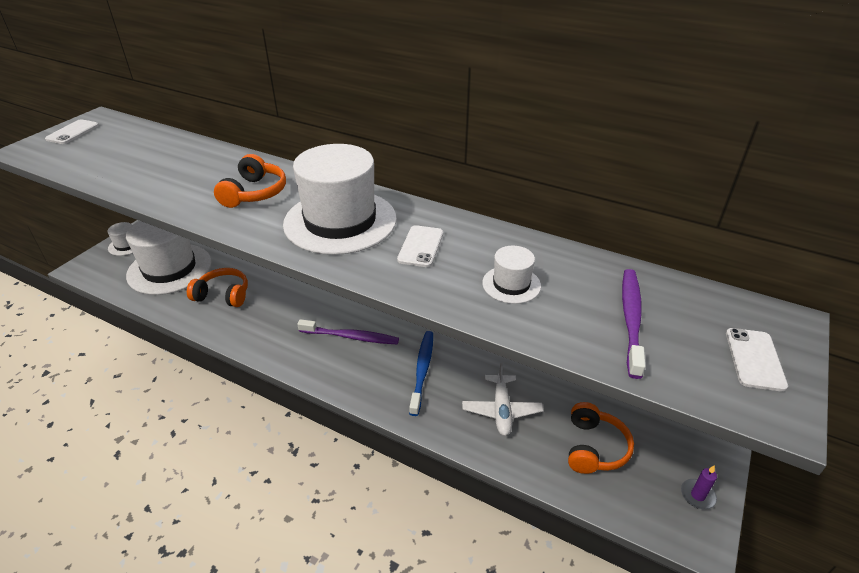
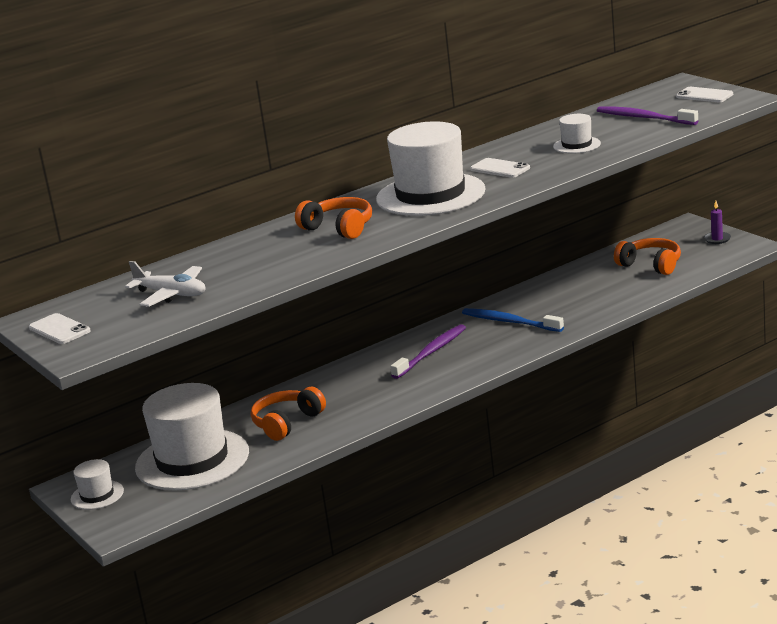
camera: 60 degrees left, 15 degrees down
(501, 410) = (585, 294): white plane -> white plane (171, 294)

